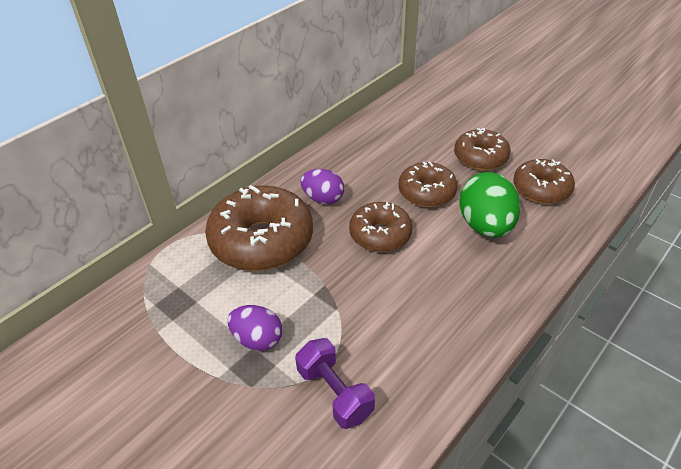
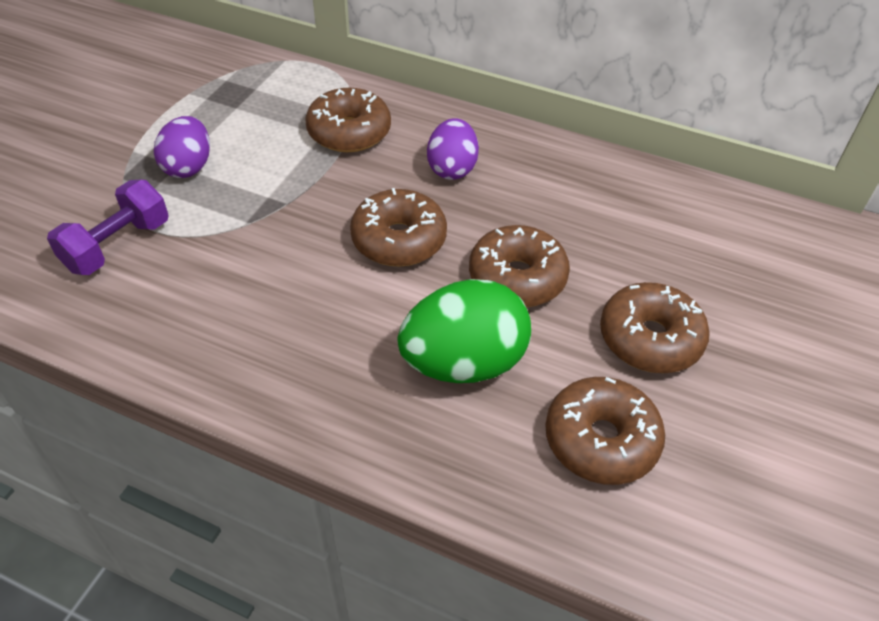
camera: 70 degrees right, 5 degrees up
(262, 240) = (349, 132): brown donut -> brown donut, size x0.60

